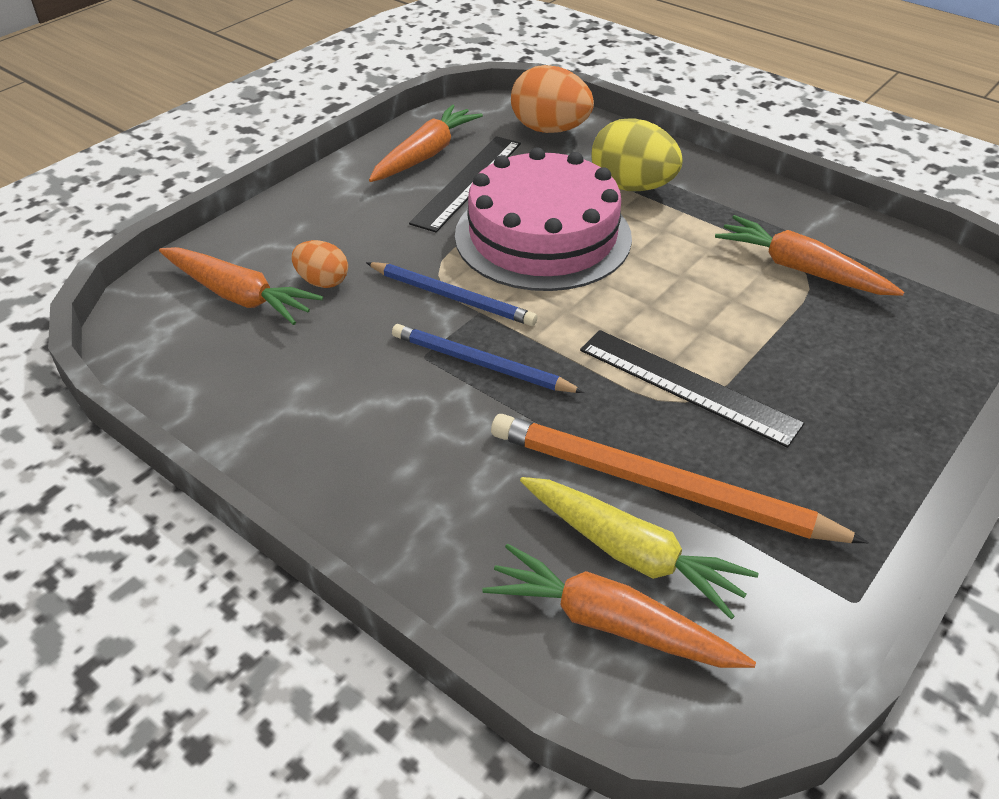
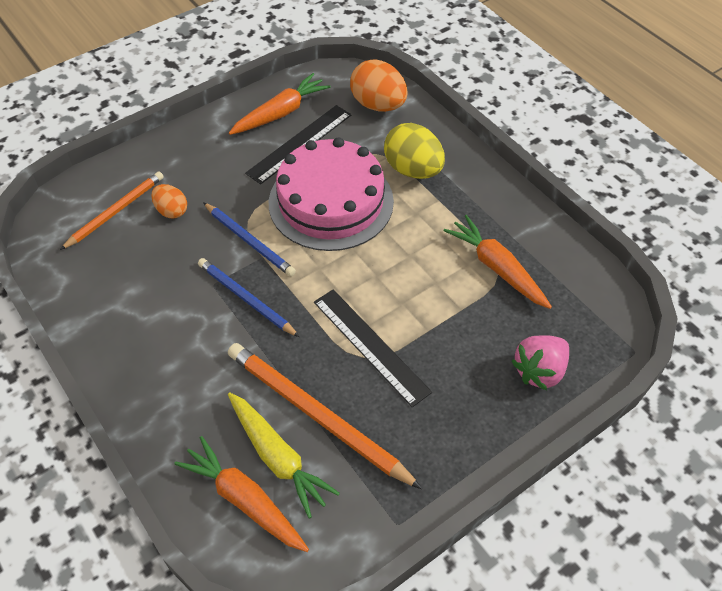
camera: 15 degrees right, 10 degrees up
(238, 295) = (115, 211): orange carrot -> orange pencil
(928, 371) = (539, 371): none -> pink strawberry

